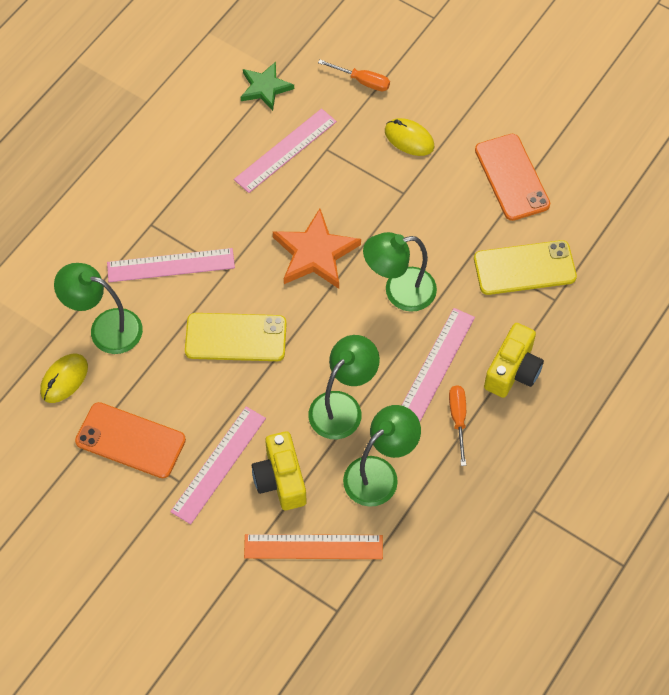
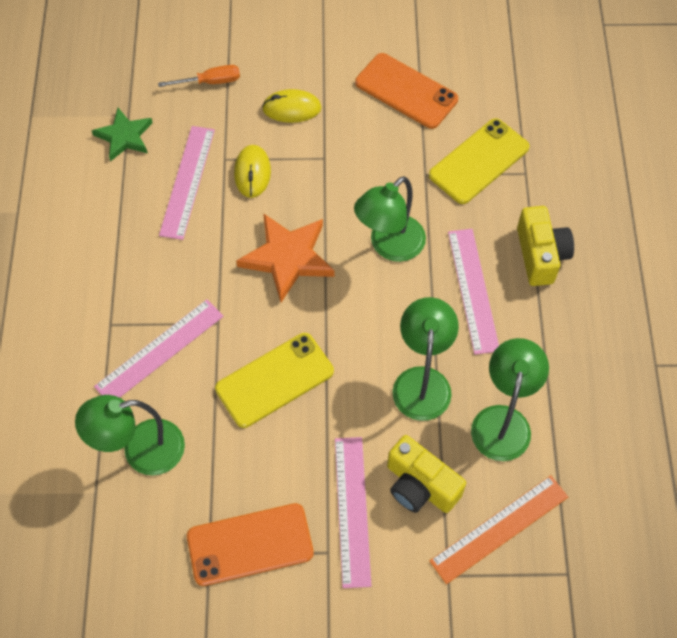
camera: 35 degrees left, 0 degrees up
(64, 379) = (137, 528): yellow mouse -> yellow mouse (252, 173)
(458, 419) = (530, 327): orange screwdriver -> none

